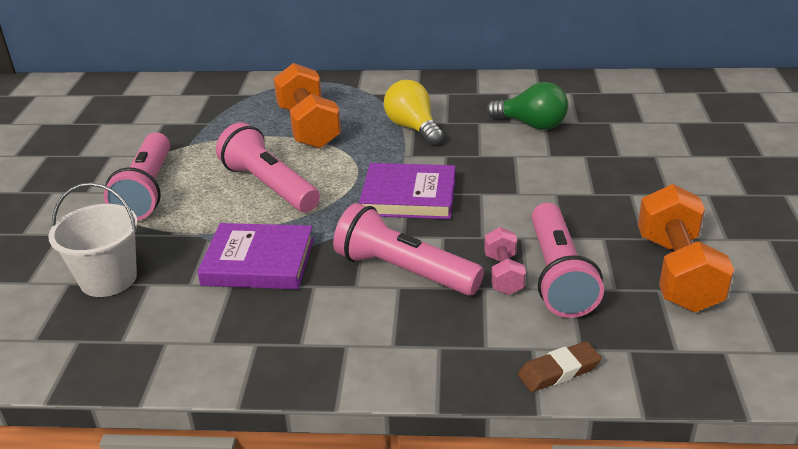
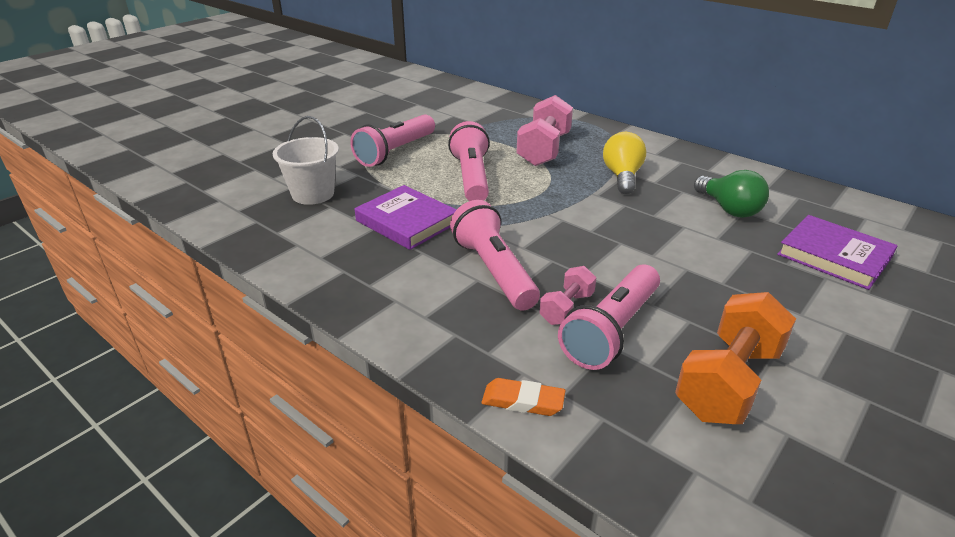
camera: 35 degrees right, 0 degrees up
(309, 127) = (544, 150): orange dumbbell -> pink dumbbell
(409, 196) = (560, 222): purple book -> purple book (834, 256)
(558, 371) = (523, 401): brown eraser -> orange eraser

